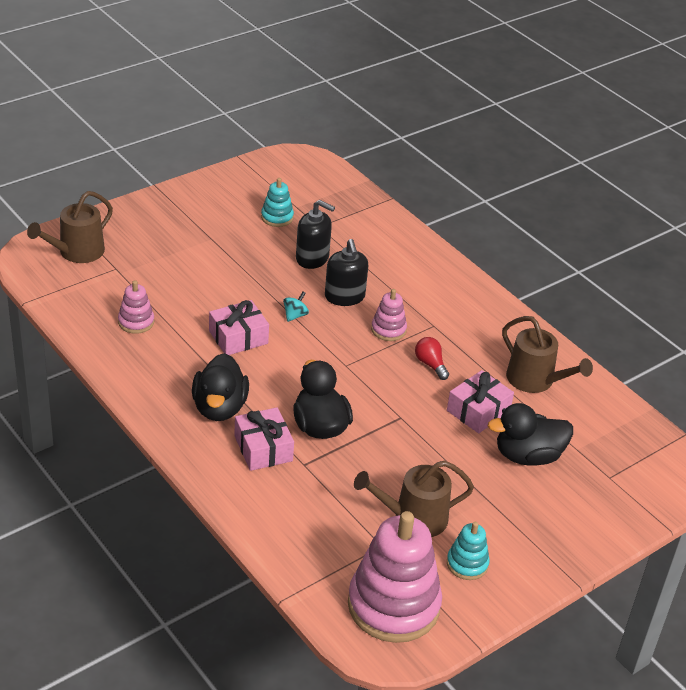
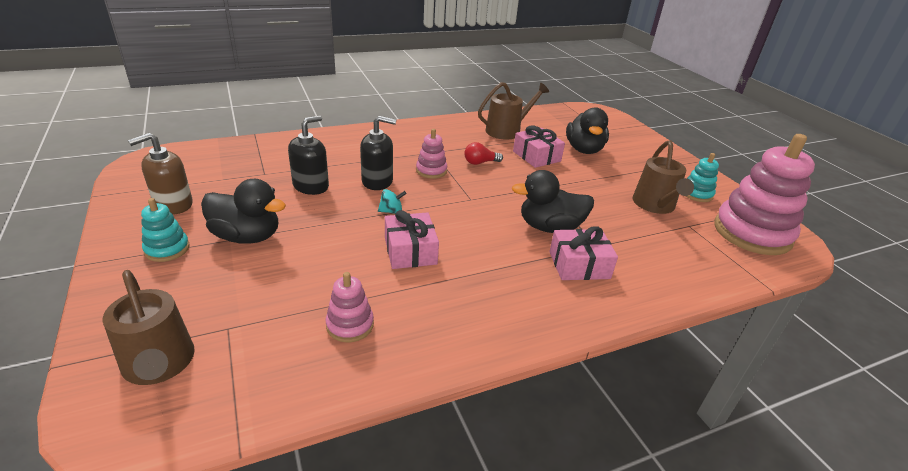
camera: 75 degrees left, 5 degrees down
(219, 408) = (518, 283): black duck -> black duck (247, 236)
(244, 196) = (173, 204): none -> brown soap dispenser
(277, 217) = (230, 192): turquoise stacking toy -> turquoise stacking toy (167, 249)
(295, 315) = (391, 211): turquoise spinning top -> turquoise spinning top turned 120 degrees clockwise

